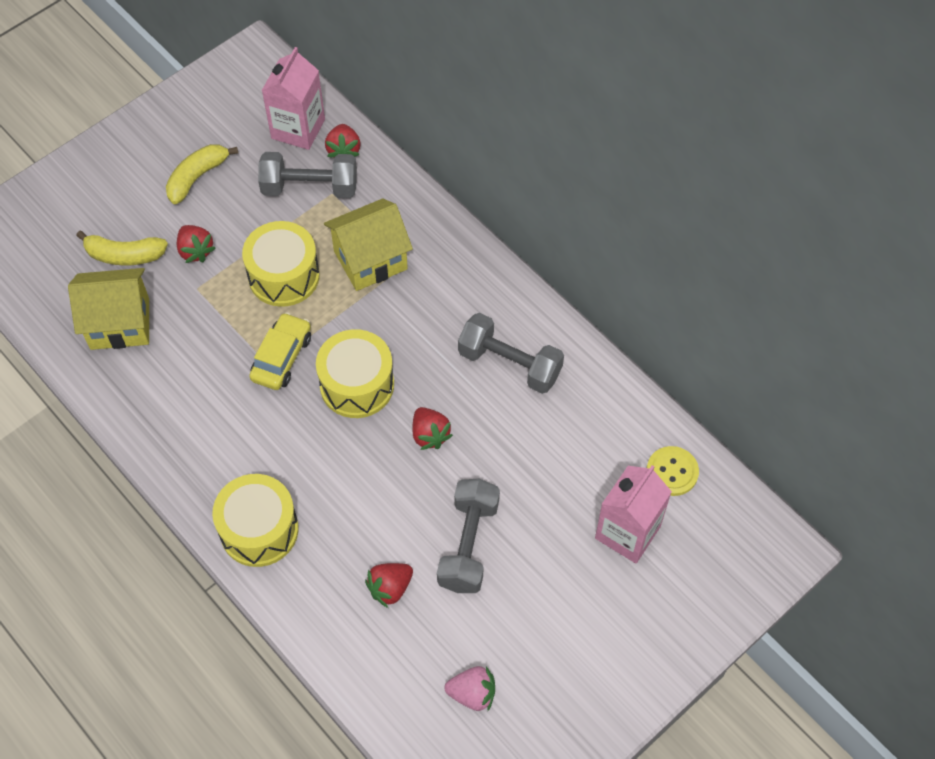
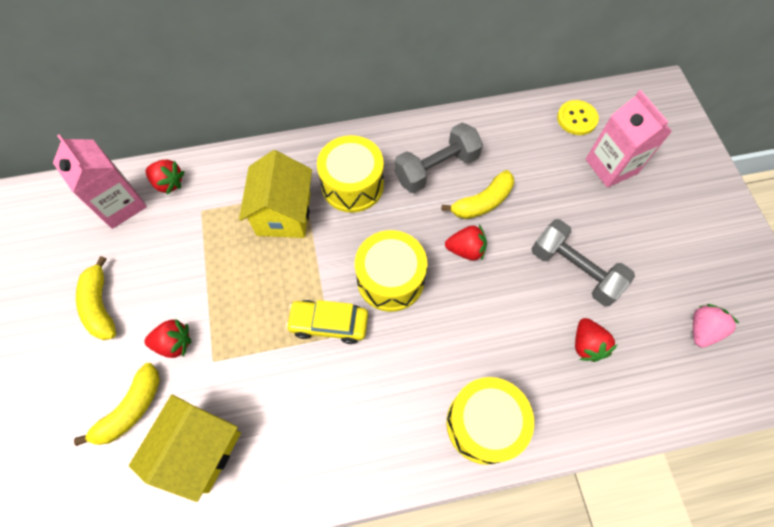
camera: 60 degrees left, 5 degrees up
(282, 357) = (329, 324): yellow car -> yellow car turned 45 degrees counterclockwise
(284, 276) = (252, 284): yellow drum -> yellow drum (352, 185)
(310, 188) = (183, 224): grey dumbbell -> none
(496, 425) = (482, 202): none -> yellow banana

